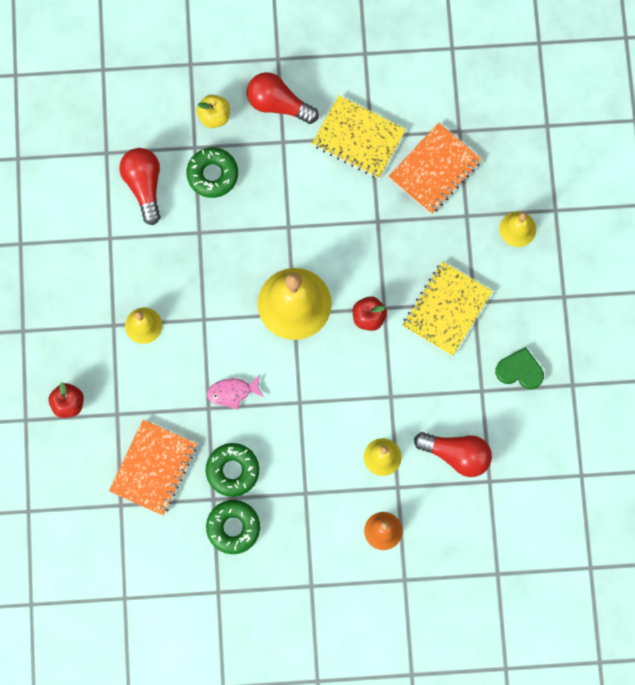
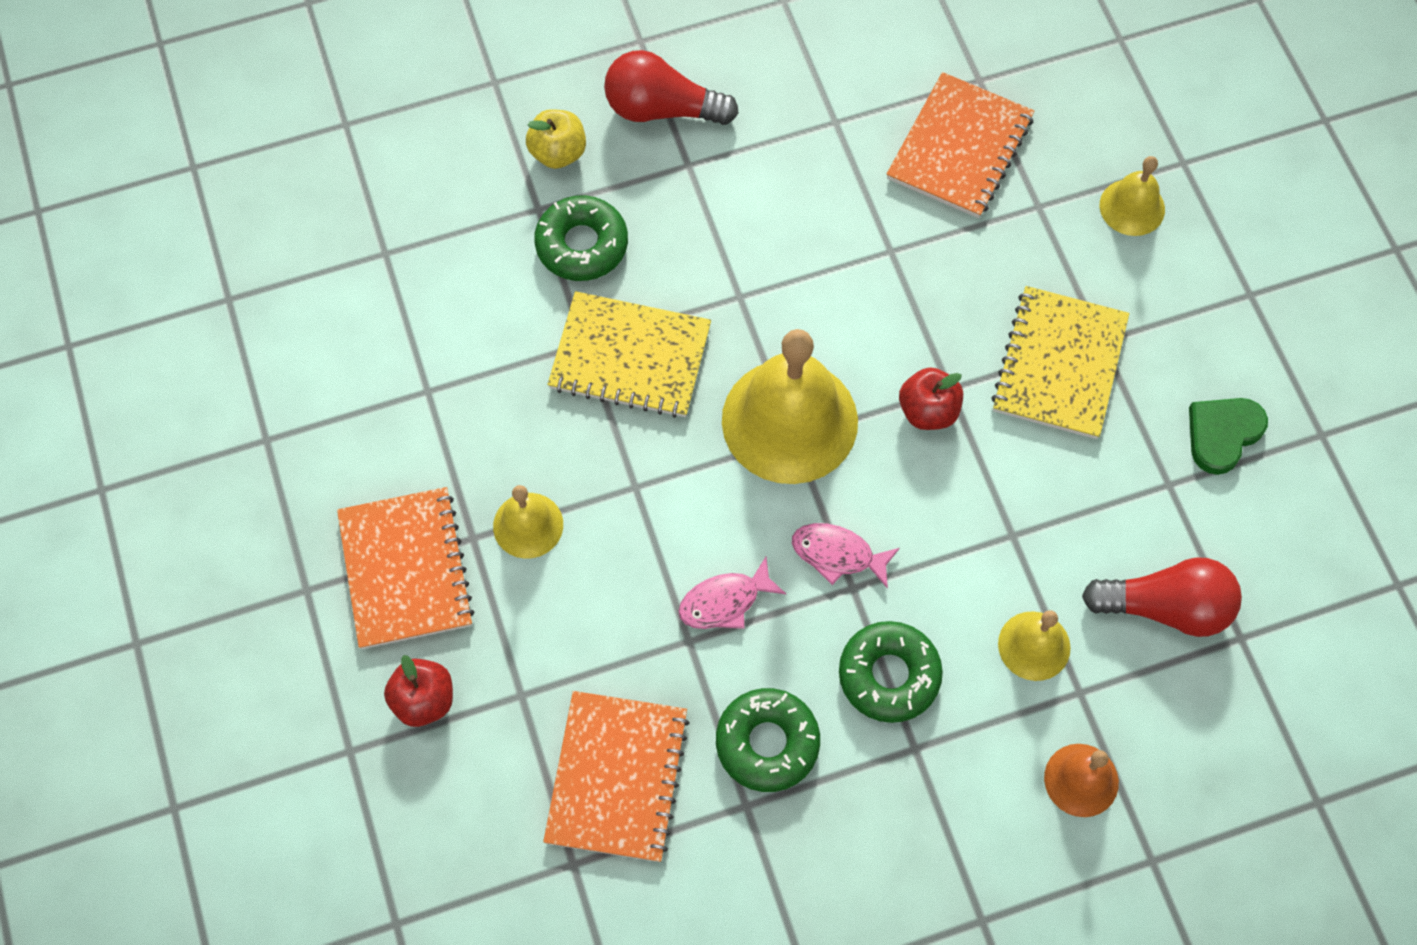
camera: 15 degrees left, 10 degrees down
(75, 333) = (405, 569): none -> orange notebook
(144, 185) = (466, 291): red light bulb -> none
(233, 527) = (800, 849): green donut -> green donut (889, 675)
(297, 383) = (838, 554): none -> pink fish
(358, 138) = (815, 130): yellow notebook -> yellow notebook (630, 357)
(520, 370) = (1222, 434): green heart -> green heart turned 45 degrees counterclockwise

